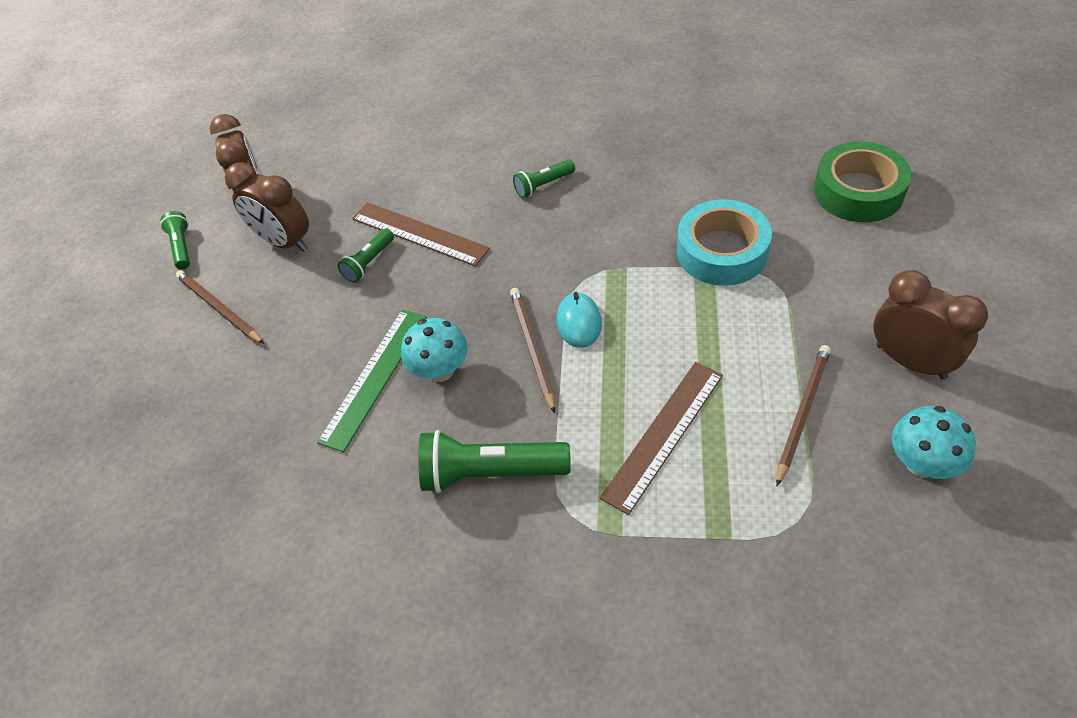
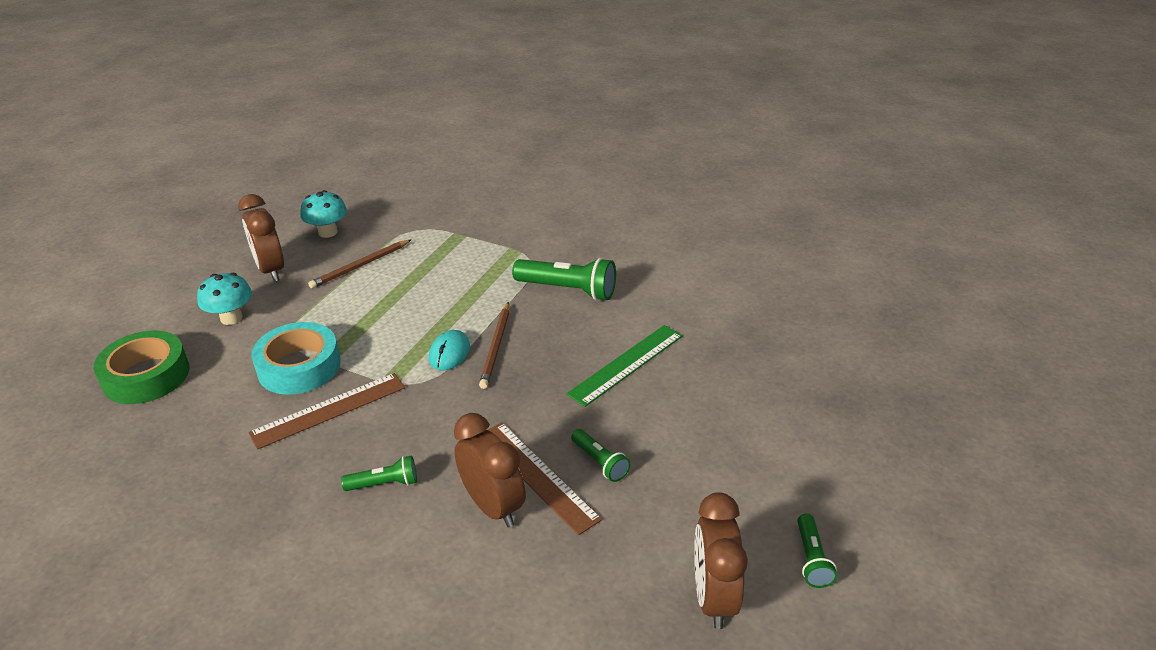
camera: 165 degrees left, 15 degrees down
(219, 308) = (762, 466): brown pencil -> none
(285, 242) = (685, 519): brown clock -> brown clock (493, 506)
(369, 262) = (600, 462): green flashlight -> green flashlight turned 90 degrees clockwise
(440, 370) = (573, 353): turquoise mushroom -> turquoise mushroom (231, 318)
(664, 435) = (449, 278): brown ruler -> brown ruler (329, 410)

